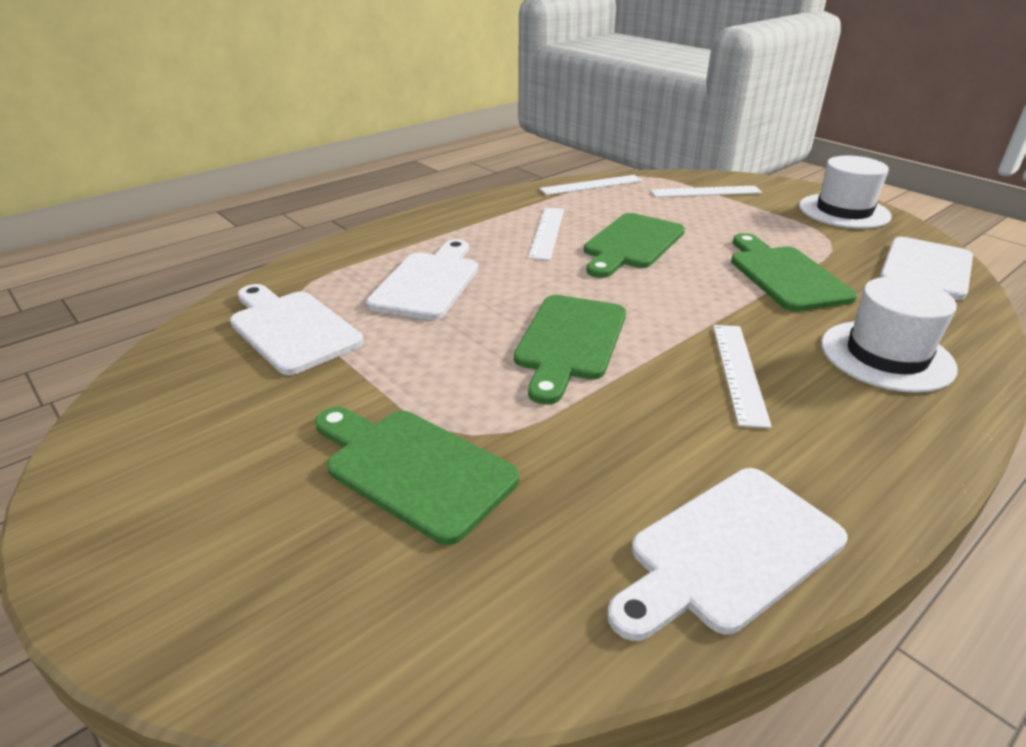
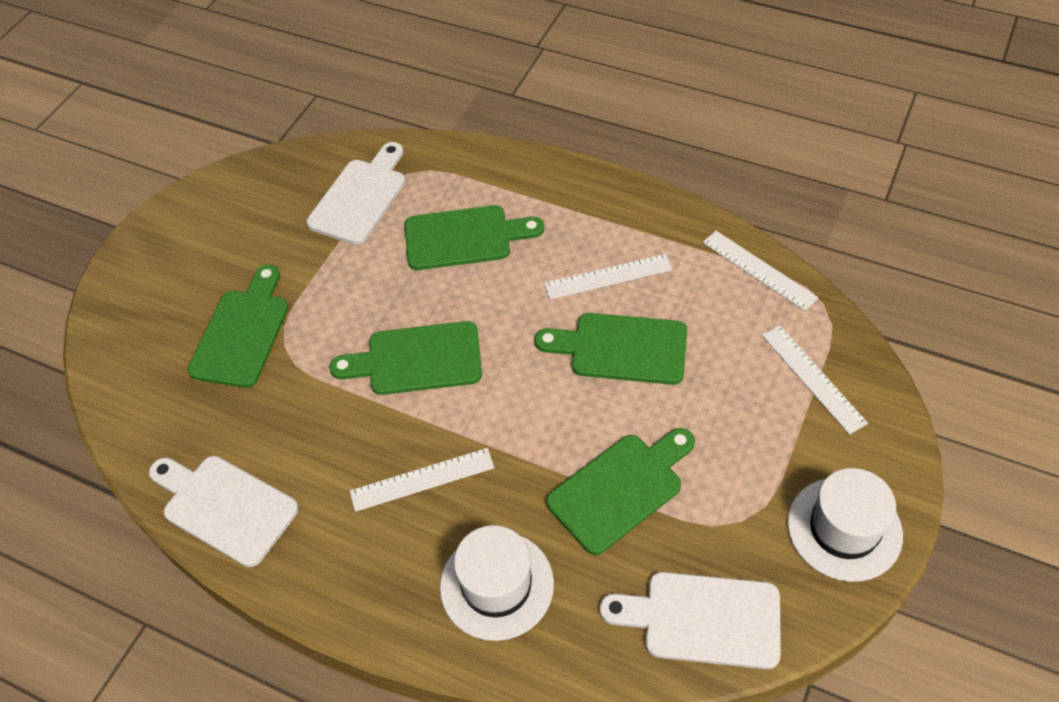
camera: 70 degrees right, 20 degrees up
(428, 283) = (464, 238): white cutting board -> green cutting board

